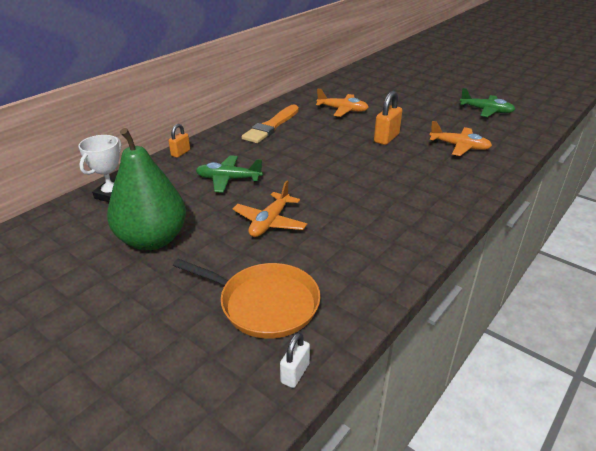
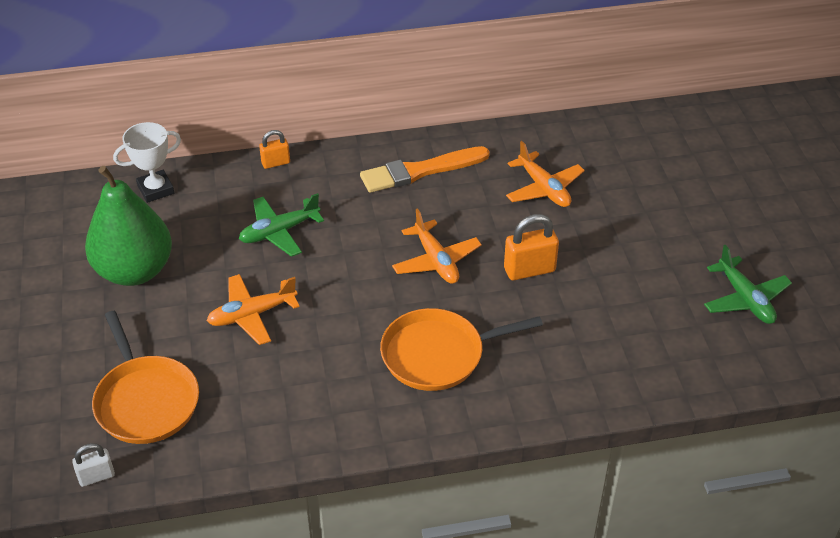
camera: 40 degrees right, 10 degrees up
(228, 179) = (279, 232): green plane -> green plane turned 75 degrees counterclockwise
(401, 188) = (438, 354): none -> orange pan
(459, 146) = (601, 337): orange plane -> orange plane (436, 261)

